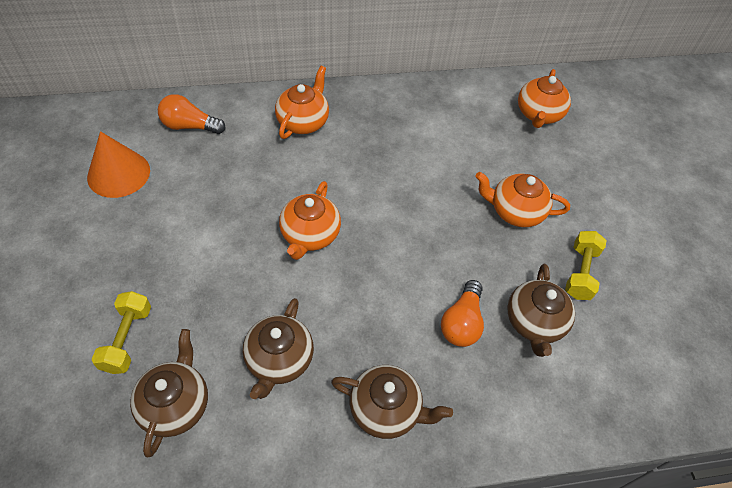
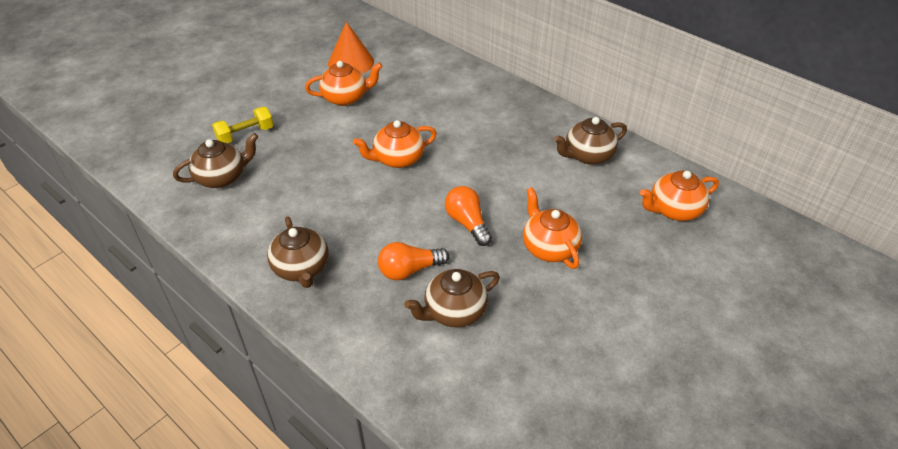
camera: 55 degrees right, 10 degrees down
(189, 126) = (419, 63): orange light bulb -> orange light bulb (467, 223)
(279, 360) = (290, 200): brown teapot -> brown teapot (587, 155)
(303, 122) = (488, 102): orange teapot -> orange teapot (346, 98)
(580, 272) = (536, 317): yellow dumbbell -> none

